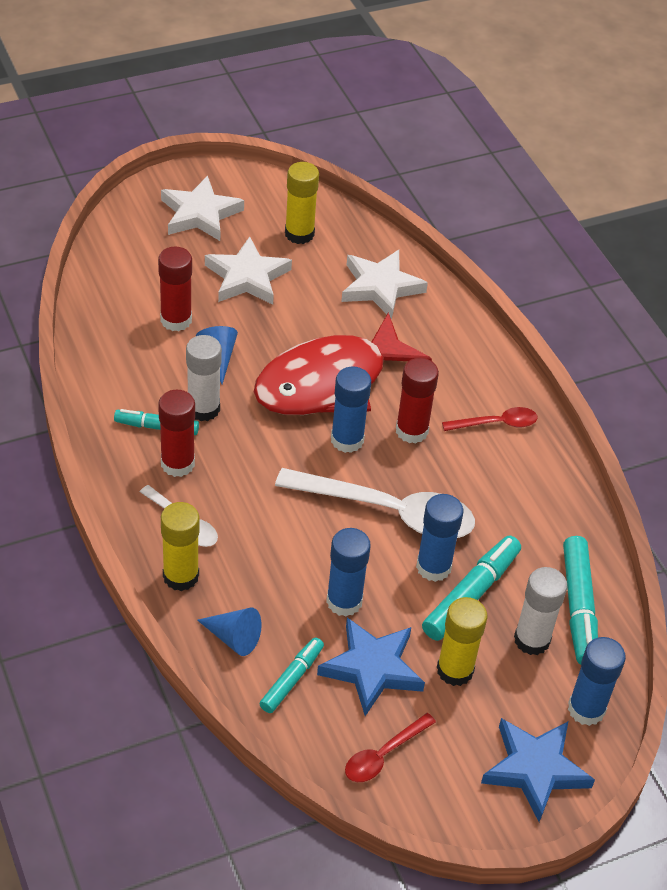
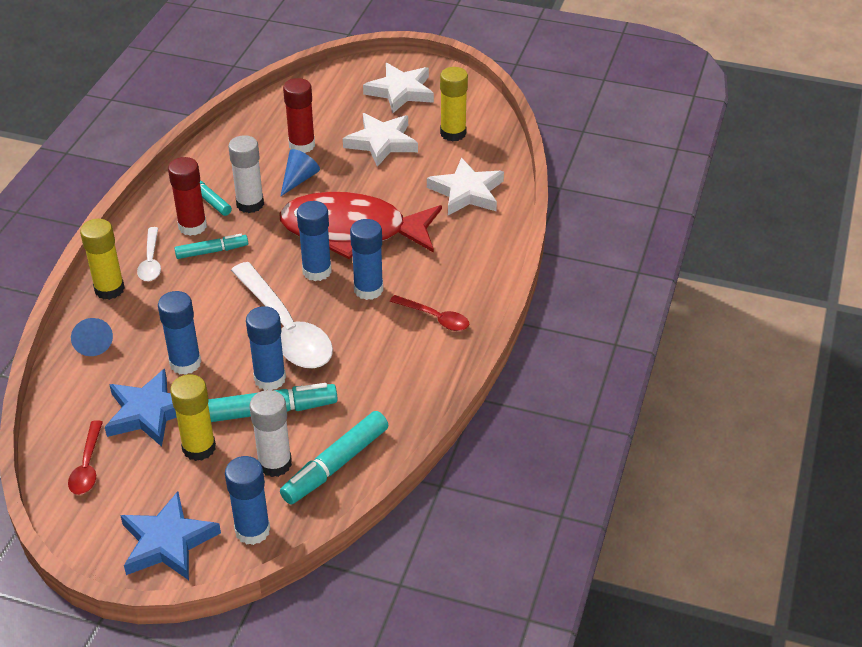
camera: 45 degrees right, 5 degrees down
(291, 679) = (93, 387): turquoise marker -> turquoise marker (211, 251)
(383, 755) = (87, 466): red spoon -> red spoon turned 90 degrees counterclockwise
(411, 431) = (368, 289): red glue stick -> blue glue stick

